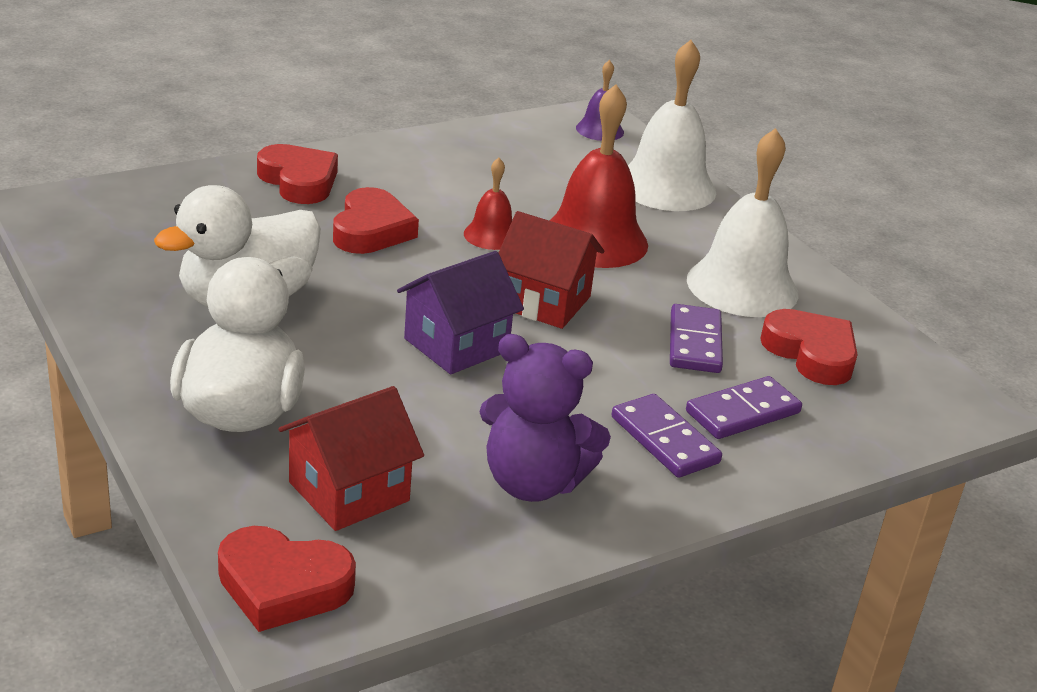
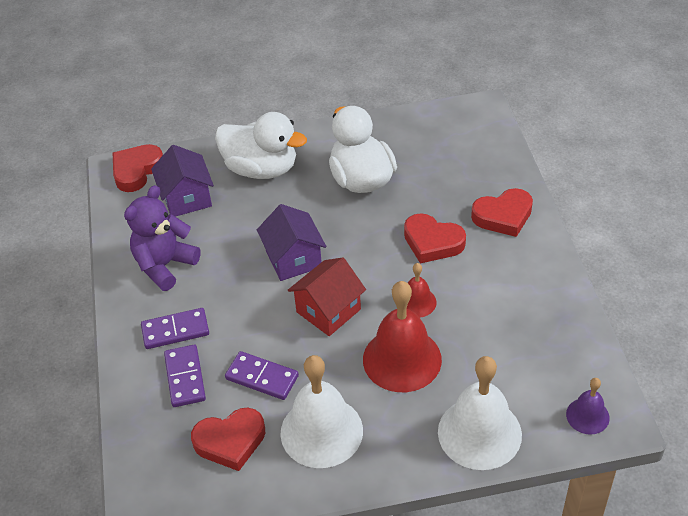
camera: 115 degrees right, 15 degrees up
(349, 491) = (186, 198): red house -> purple house

